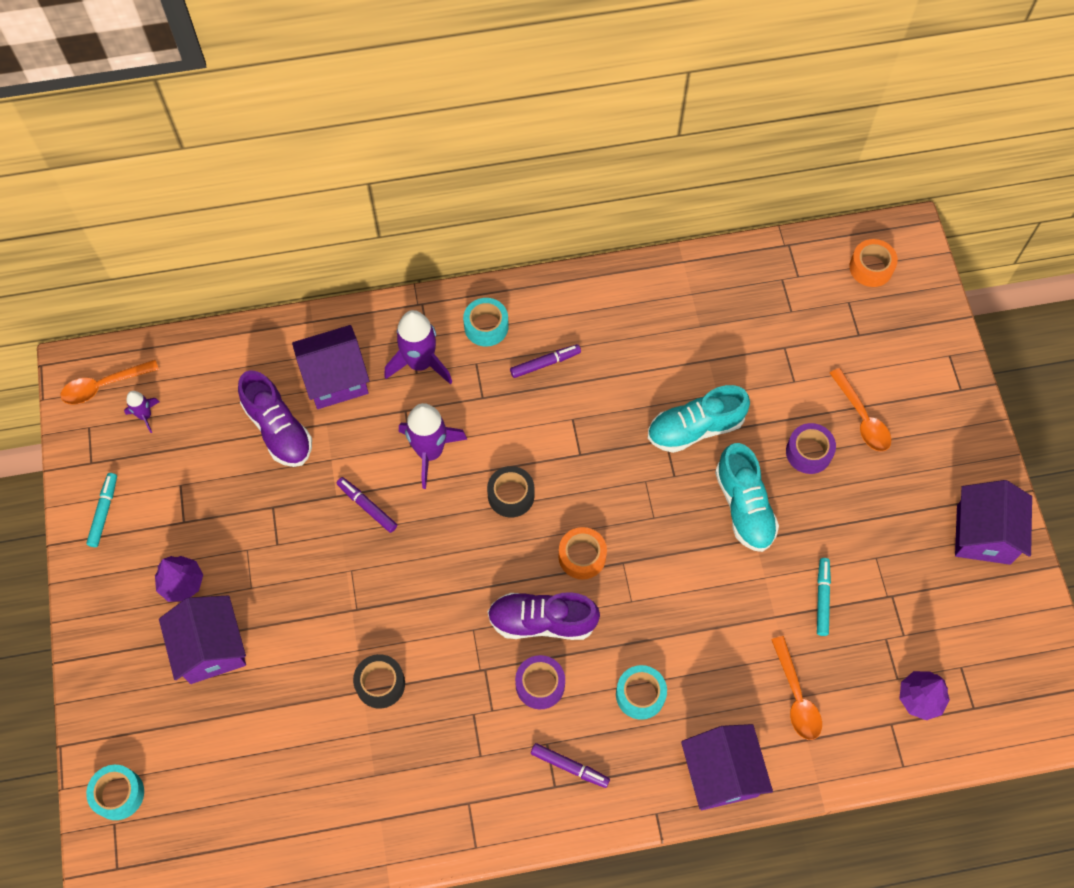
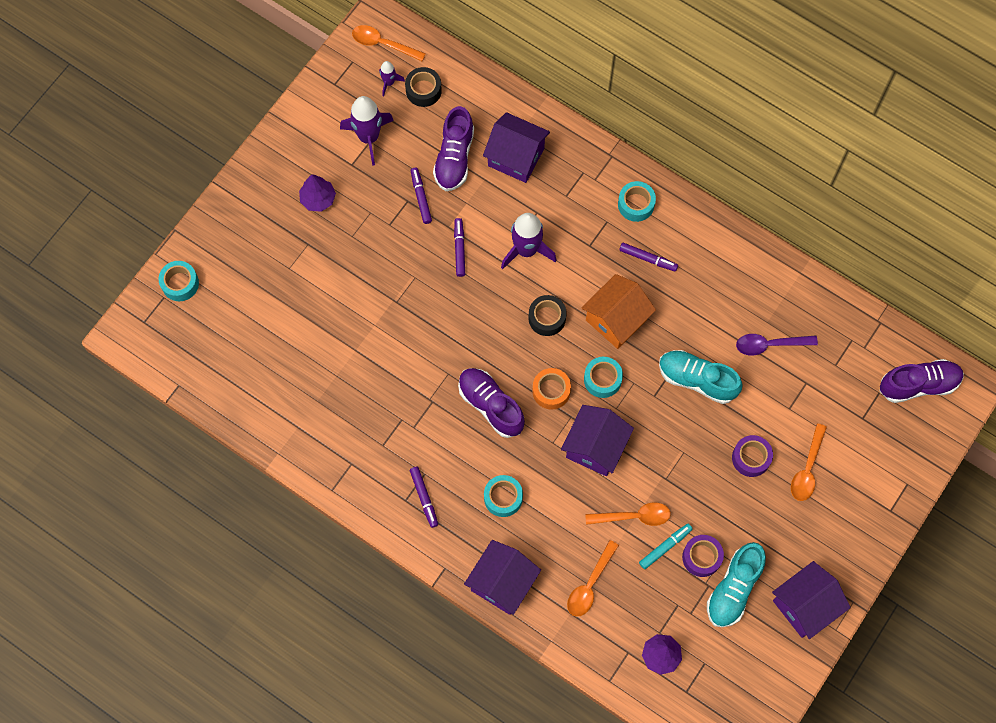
camera: 45 degrees right, 5 degrees up
(104, 512) = (315, 119): turquoise marker -> none
(211, 648) = (299, 250): purple house -> purple house (595, 447)
(282, 492) = (421, 197): none -> purple marker
(380, 684) = (368, 355): black tape -> black tape (423, 90)
(420, 363) = (574, 192): purple rocket -> purple rocket (369, 137)
(540, 684) = (453, 439): purple tape -> purple tape (701, 557)
(573, 440) = (616, 319): none -> orange house
(616, 503) = (602, 379): none -> turquoise tape
(722, 343) = (770, 345): none -> purple spoon
(744, 506) = (676, 452): turquoise shoe -> turquoise shoe (734, 589)
(768, 598) = (633, 516): none -> orange spoon
(871, 267) = (918, 385): orange tape -> purple shoe

